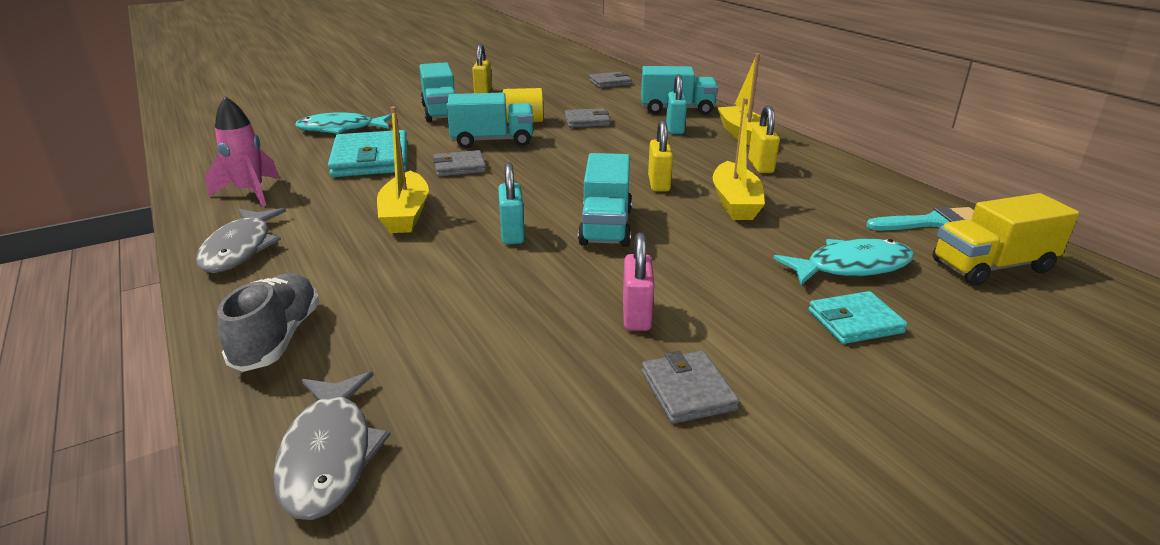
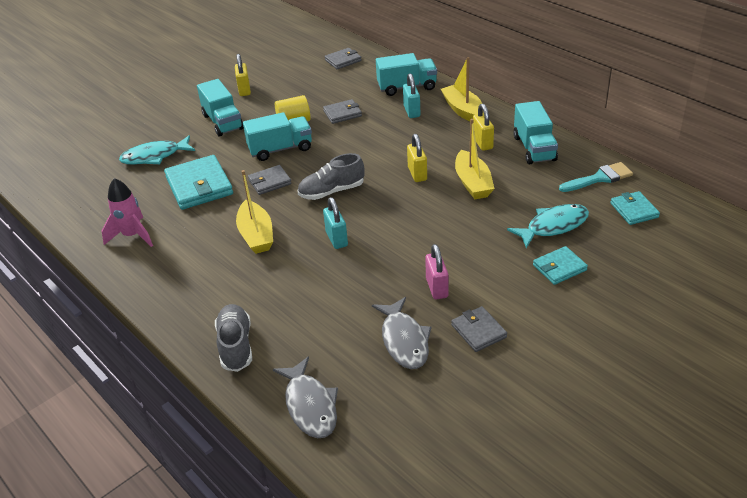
camera: 10 degrees left, 10 degrees up
(240, 249) = (163, 286): grey fish -> grey fish (404, 340)
(534, 186) = (332, 191): none -> grey shoe
(605, 226) = (395, 221): turquoise truck -> turquoise truck (534, 148)
(991, 266) = (634, 210): yellow truck -> turquoise wallet

